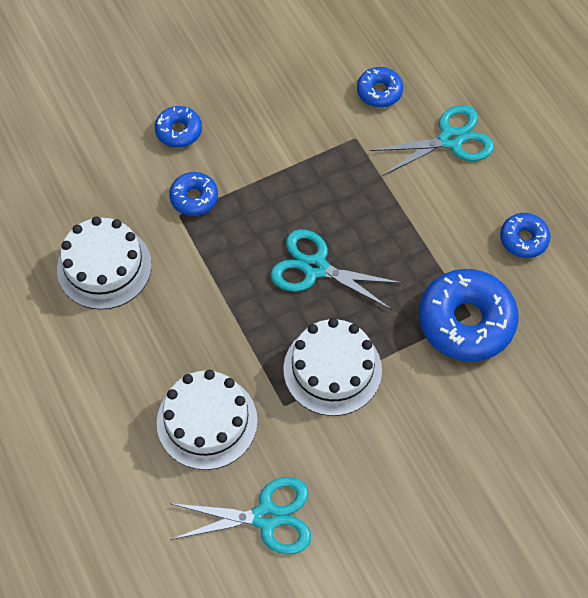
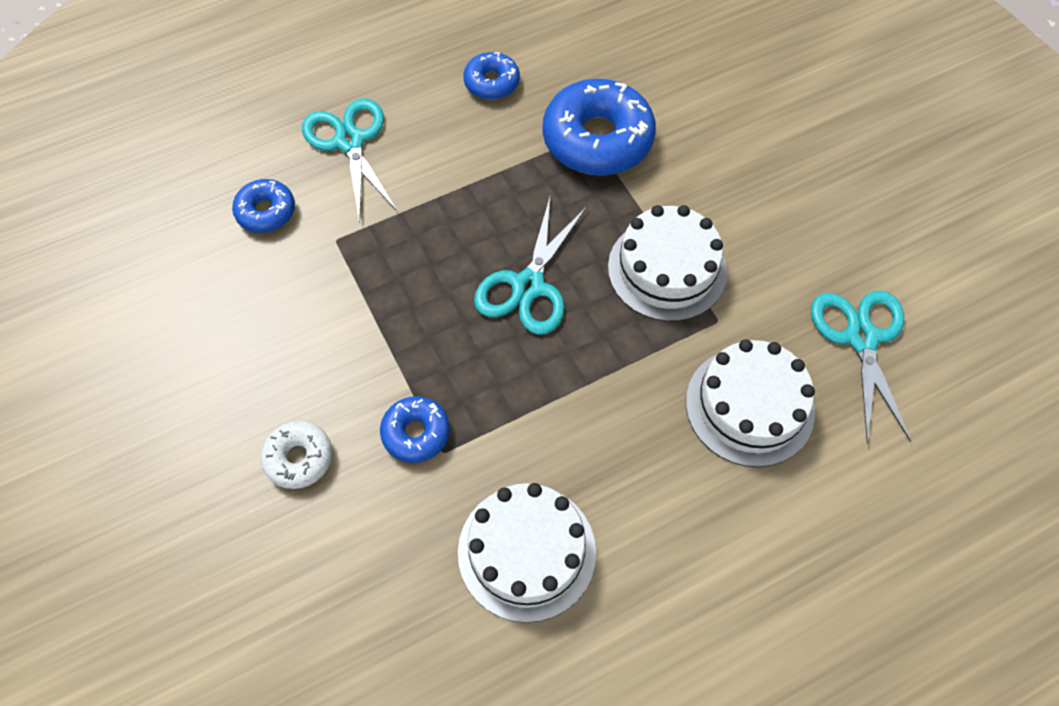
camera: 90 degrees left, 0 degrees up
(179, 131) = (299, 458): blue donut -> white donut

